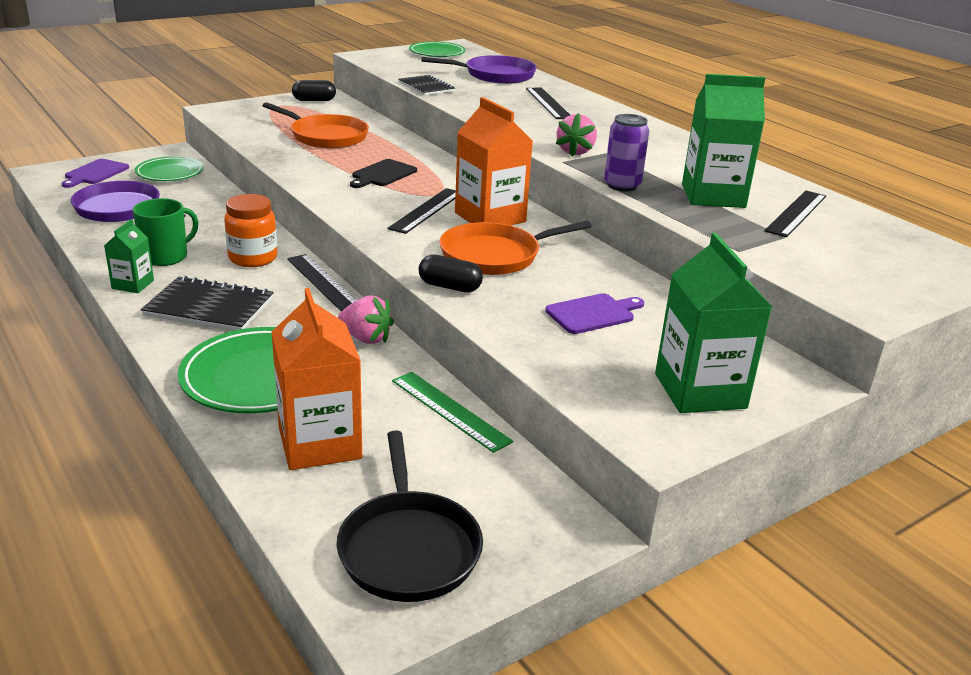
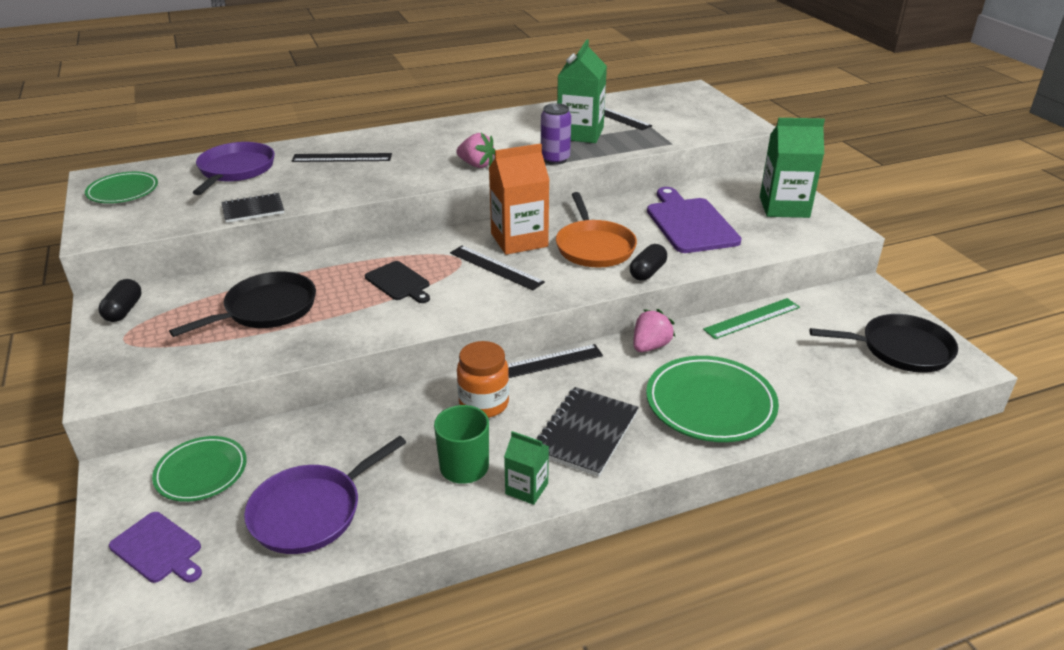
camera: 75 degrees left, 5 degrees up
(319, 443) = (799, 377): orange carton -> none
(326, 136) = (267, 309): orange pan -> black pan
(593, 313) = (690, 223): purple cutting board -> purple cutting board, size x1.76

